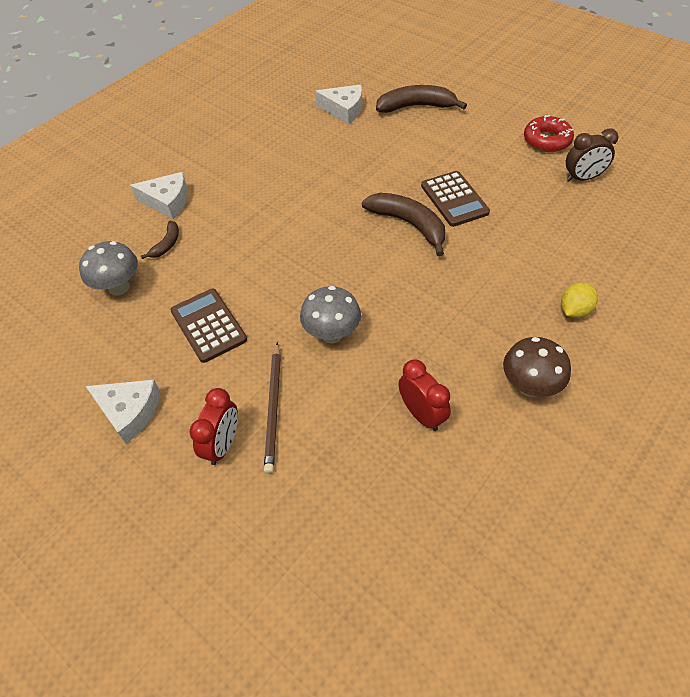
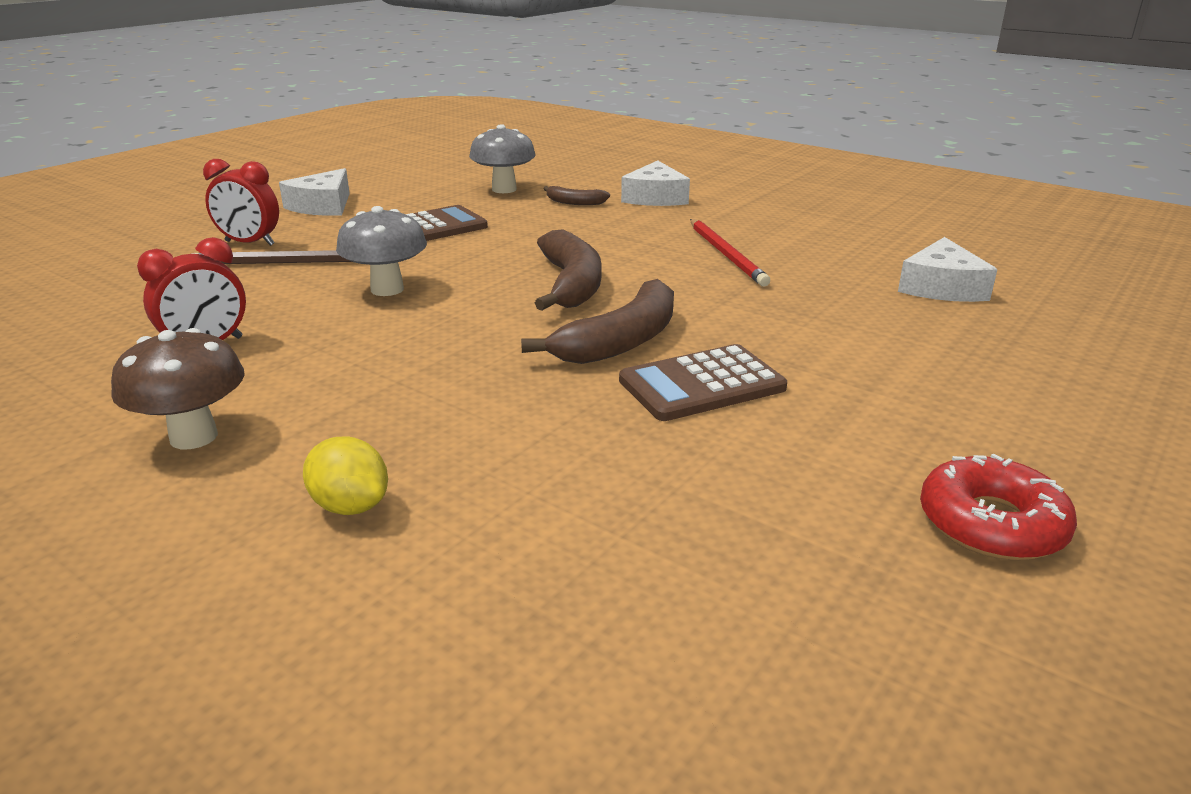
camera: 85 degrees right, 25 degrees down
(288, 177) = (726, 255): none -> red pencil
(416, 107) = (1008, 351): brown banana -> brown banana (571, 284)
(582, 178) = (838, 574): brown clock -> none

